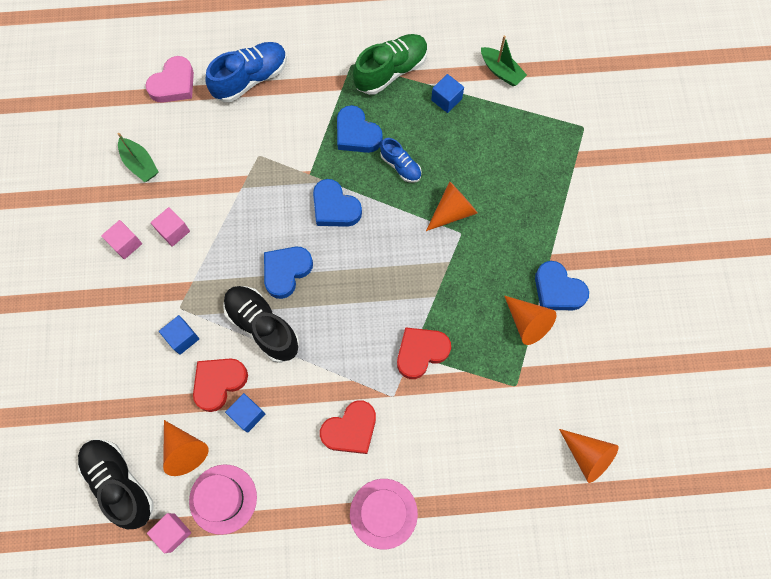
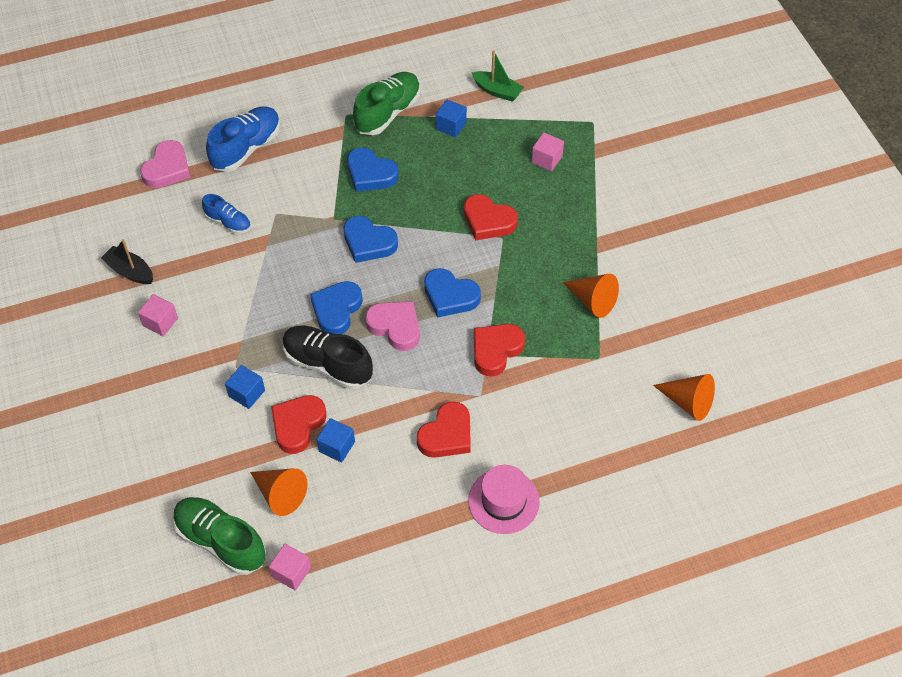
camera: 15 degrees left, 15 degrees down
(113, 184) = (130, 271): none -> black boat
(120, 483) = (221, 541): black shoe -> green shoe
(140, 164) = (153, 247): green boat -> none
(173, 231) = (208, 300): pink cube -> pink cube (546, 159)
(223, 499) = (335, 528): pink hat -> none
(335, 303) = (395, 327): none -> pink heart
(400, 166) = (423, 193): blue shoe -> blue shoe (228, 222)
(452, 211) = (488, 221): orange cone -> red heart
(557, 290) = (613, 266): blue heart -> blue heart (450, 296)

